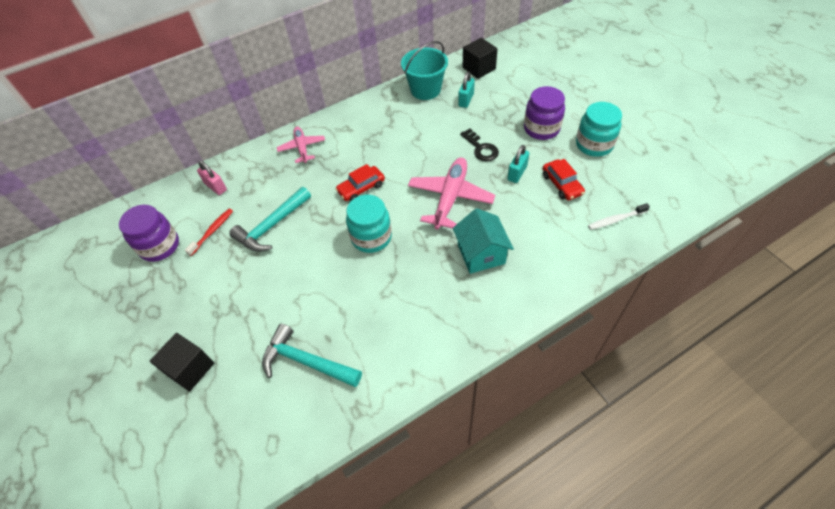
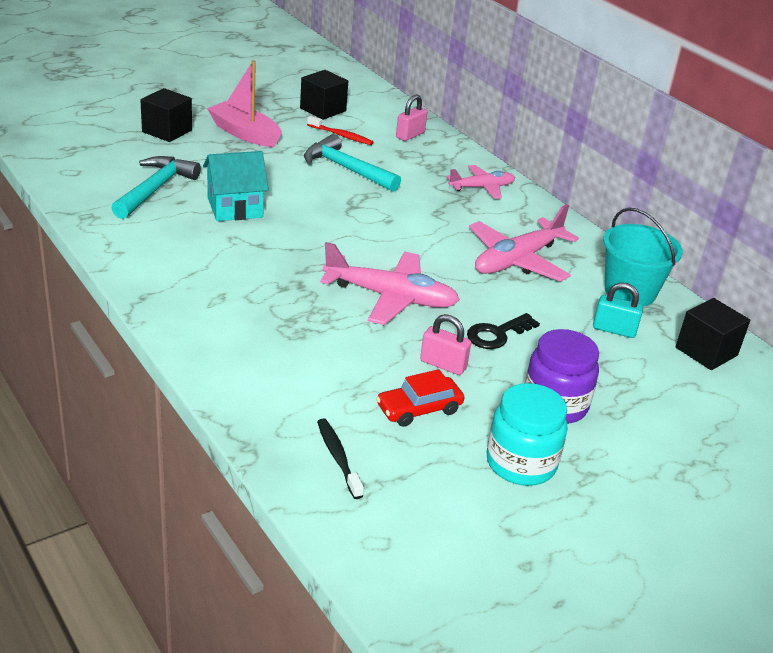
camera: 80 degrees right, 20 degrees down
(160, 246) = (323, 109): purple jar -> black cube
(202, 302) = (244, 133): none -> pink boat
(361, 188) = (409, 228): red car -> none
(371, 237) = (322, 232): turquoise jar -> none
(397, 135) = (517, 260): none -> pink plane
(481, 254) = (284, 314): turquoise house -> turquoise house (235, 207)
(517, 173) = (443, 364): turquoise padlock -> pink padlock
(615, 220) = (338, 457): white toothbrush -> black toothbrush

